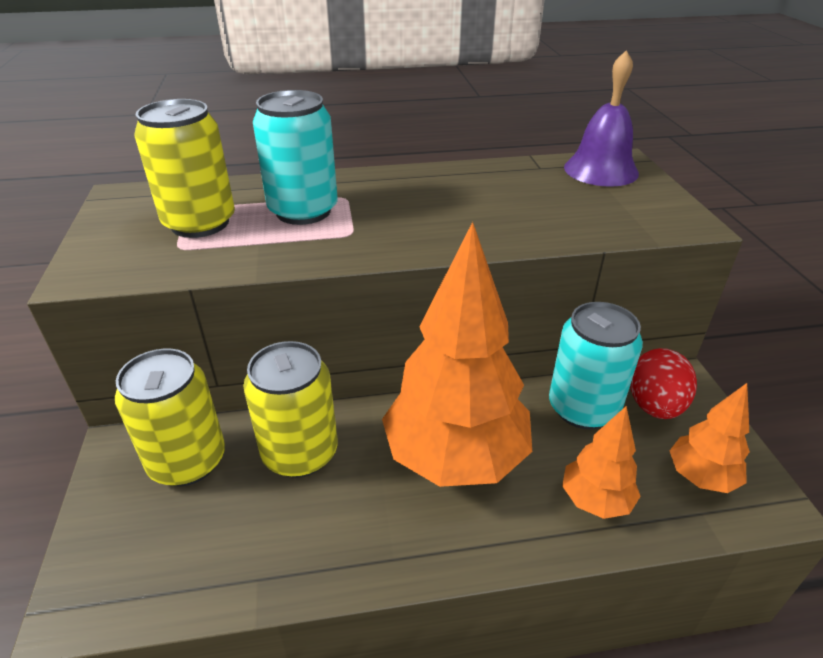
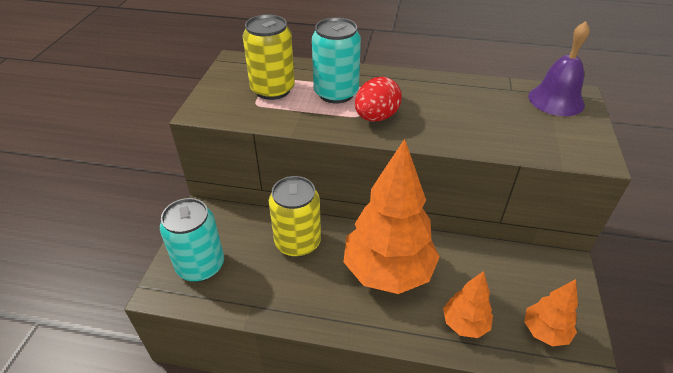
camera: 20 degrees right, 5 degrees up
(187, 461) = (235, 229): yellow can -> none
(583, 408) = (486, 264): turquoise can -> turquoise can (200, 265)
(654, 406) = (538, 276): red egg -> red egg (376, 117)

